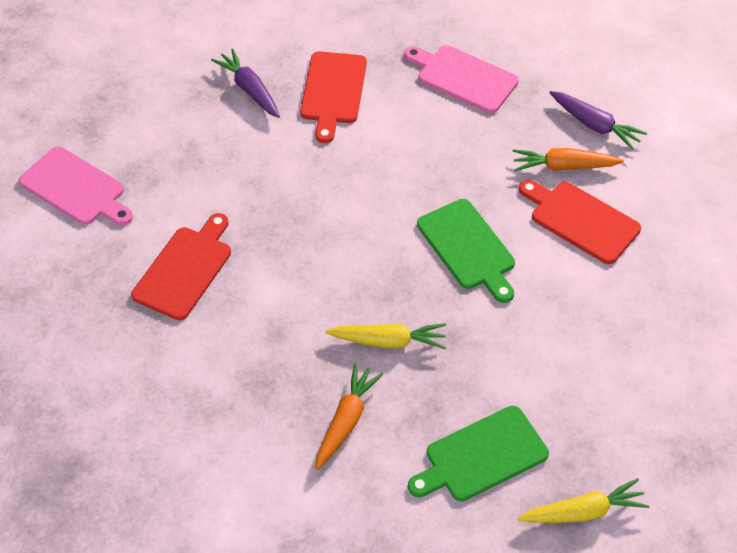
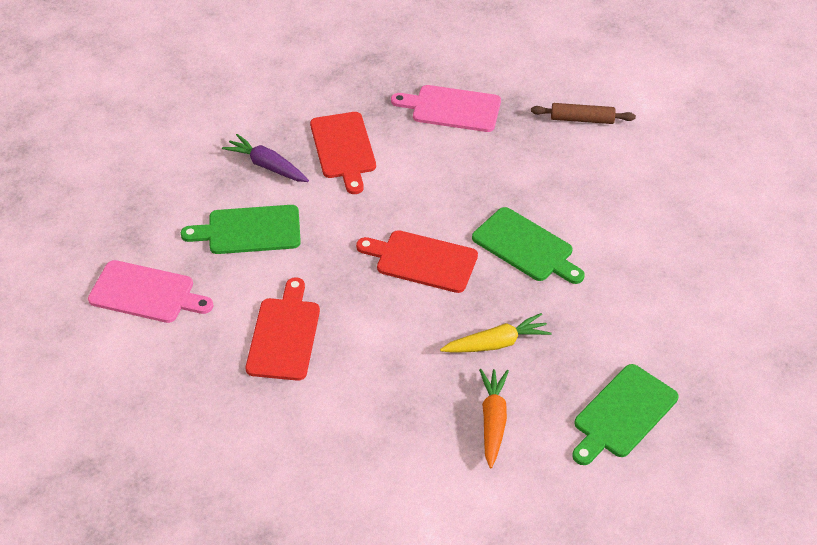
camera: 20 degrees left, 5 degrees down
(201, 152) = (249, 230): none -> green cutting board
(563, 166) = (572, 159): orange carrot -> none
(581, 220) = (608, 198): red cutting board -> red cutting board (422, 260)
(583, 511) = (728, 433): yellow carrot -> none
(595, 125) = (582, 119): purple carrot -> brown rolling pin

